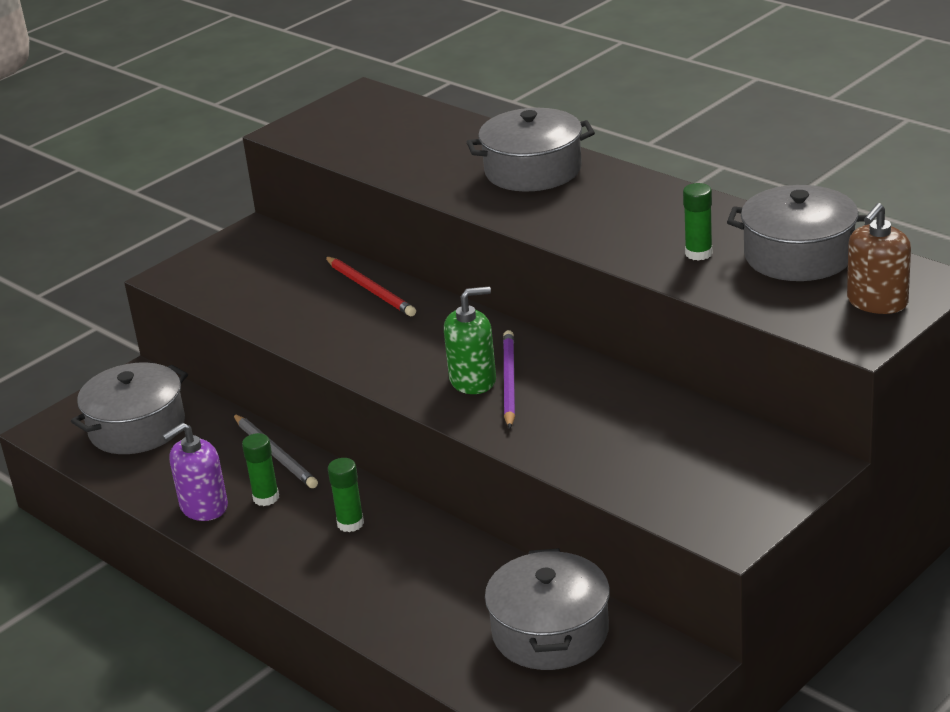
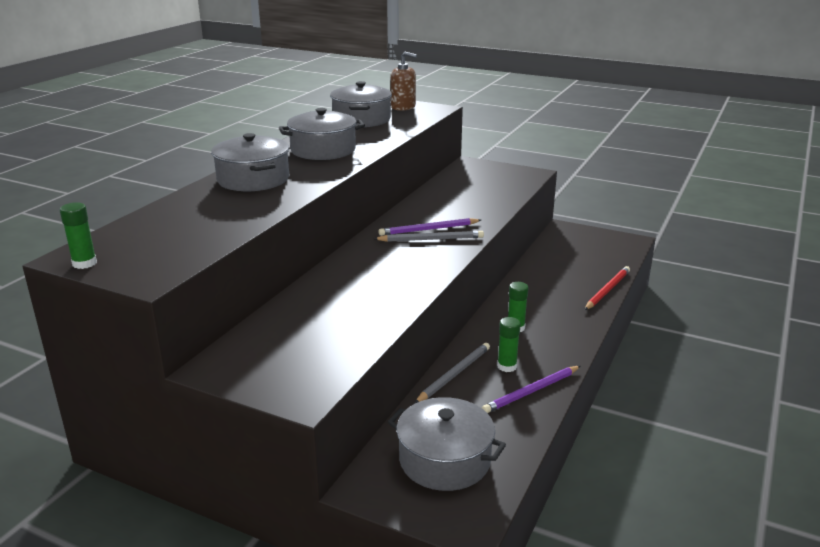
camera: 110 degrees left, 5 degrees down
(204, 507) = (531, 391): purple soap dispenser -> purple pencil
(370, 289) = (320, 290): red pencil -> red pencil (607, 290)
(473, 380) = (431, 239): green soap dispenser -> grey pencil
(550, 632) = (566, 257): grey pot -> grey pot (323, 150)
(698, 253) = (364, 135): green glue stick -> green glue stick (84, 263)

